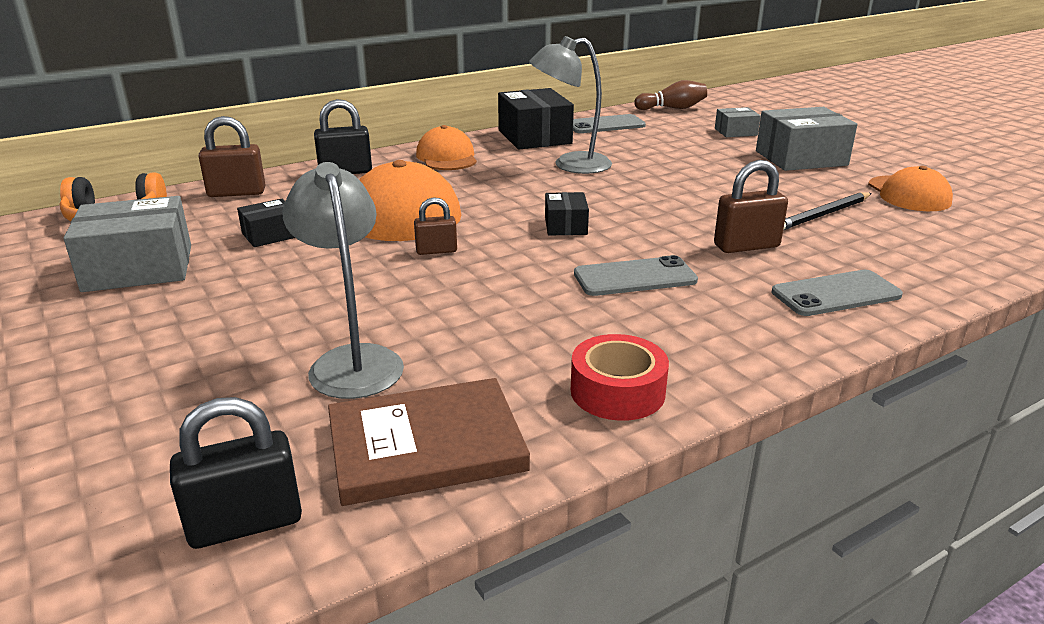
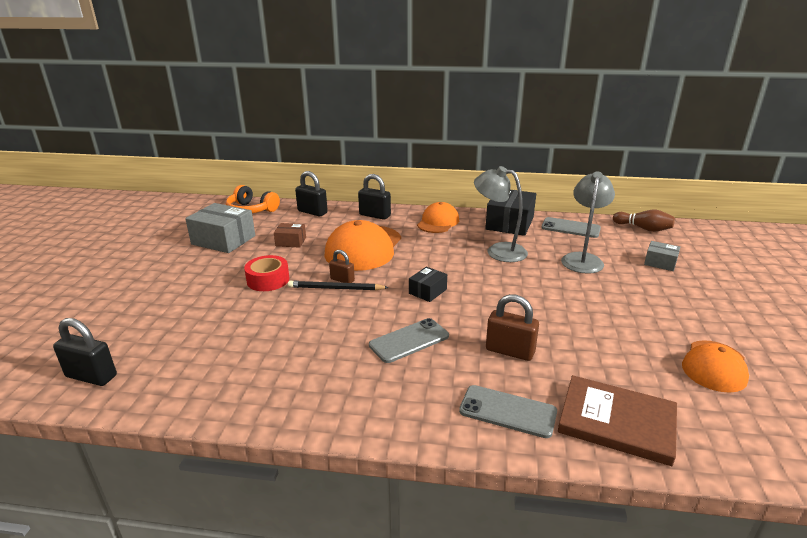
camera: 40 degrees right, 0 degrees up
(236, 193) = (312, 212): brown padlock -> black padlock
(270, 235) = (291, 242): black box -> brown box
(352, 361) = (222, 324): grey lamp -> grey lamp (582, 259)
(426, 446) = (184, 380): brown book -> brown book (616, 422)
(617, 391) = (291, 400): red tape -> red tape (268, 280)
(635, 277) = (409, 340): grey phone -> grey phone turned 60 degrees counterclockwise
(801, 158) = (675, 302): grey box -> none
(823, 215) = (607, 353): black pencil -> black pencil (335, 288)

